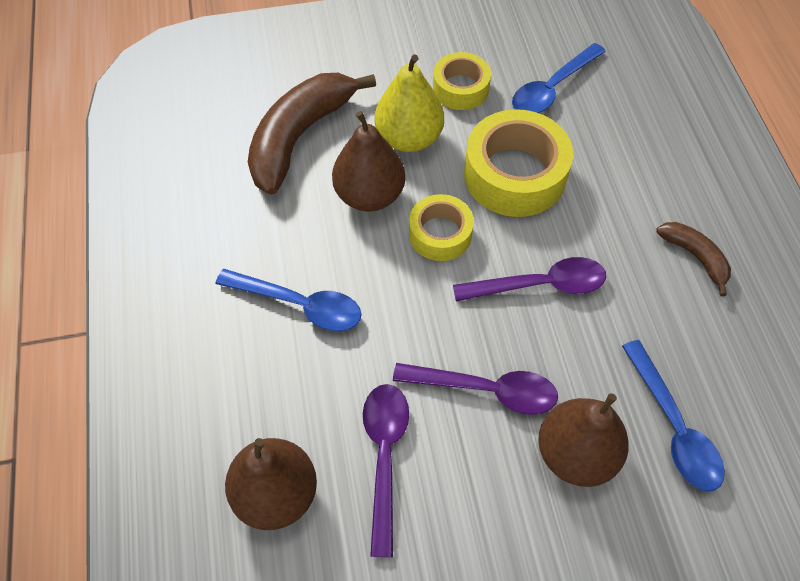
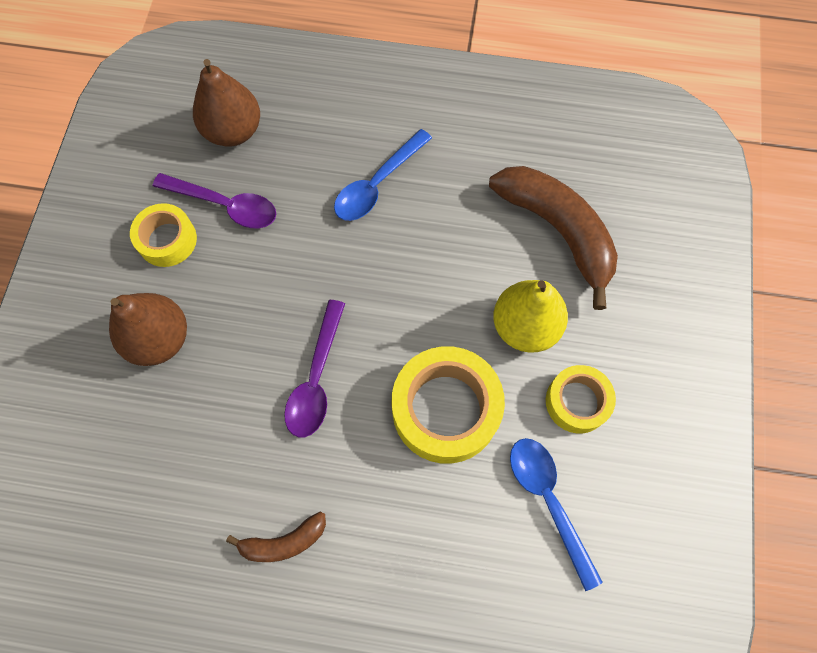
camera: 110 degrees right, 10 degrees up
(369, 195) = (468, 270): brown pear -> none
(440, 234) = (403, 315): yellow tape -> yellow tape (167, 240)
(486, 390) = (242, 295): purple spoon -> none
(673, 427) = (141, 428): blue spoon -> none

